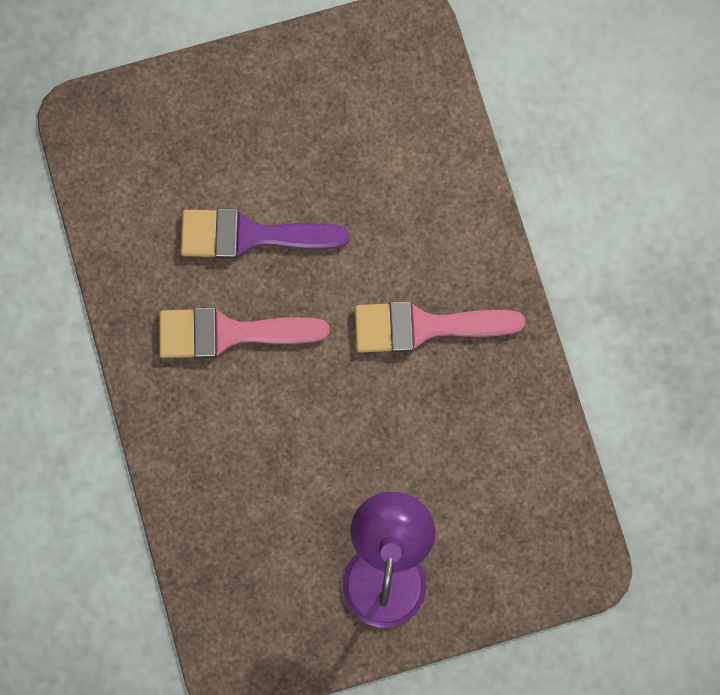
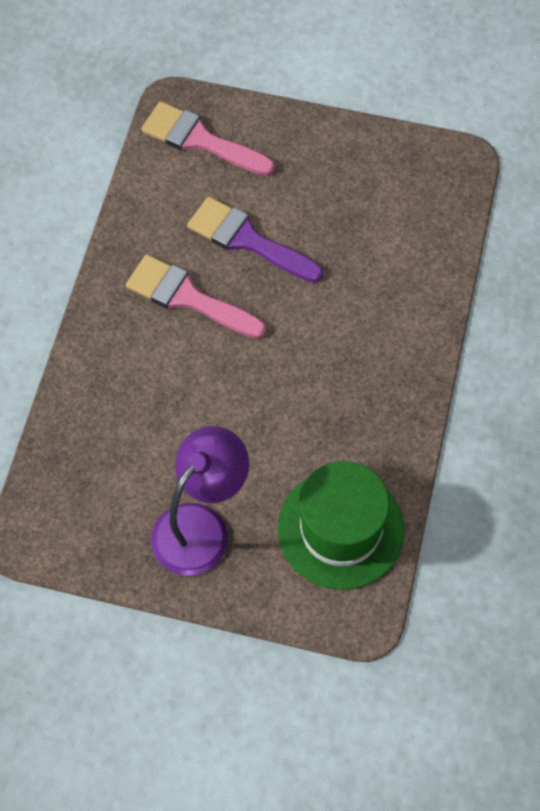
camera: 30 degrees right, 15 degrees down
(425, 326) = (341, 369): pink brush -> pink brush (200, 140)
(518, 492) = (340, 529): none -> green hat

